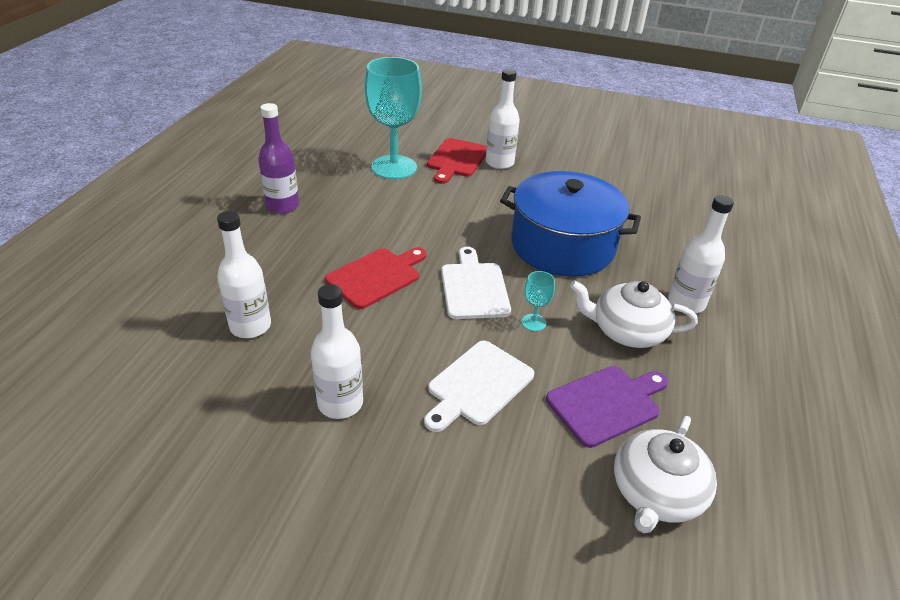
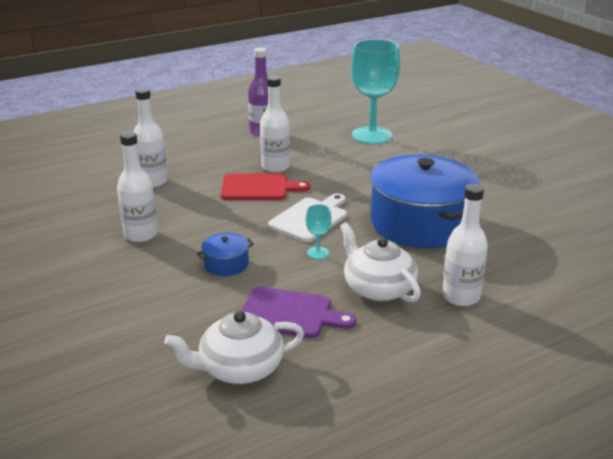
camera: 45 degrees right, 10 degrees down
(457, 160) = (429, 146): red cutting board -> none
(478, 385) = (226, 264): white cutting board -> blue pot
(499, 163) = (462, 158): white bottle -> white bottle (275, 167)

